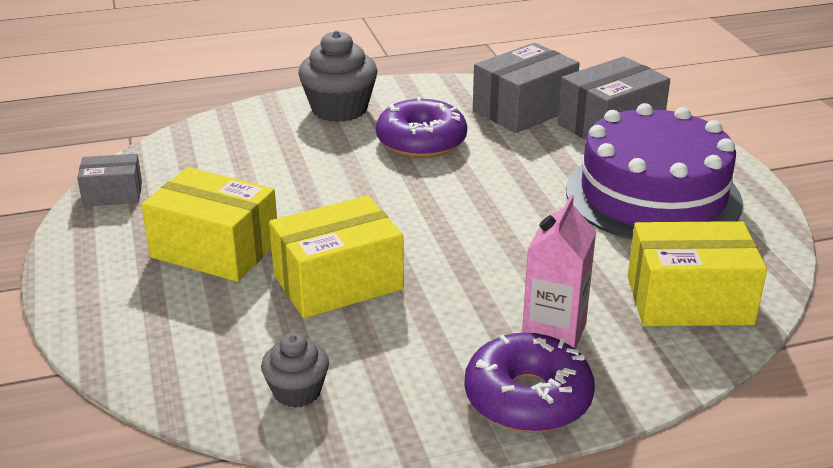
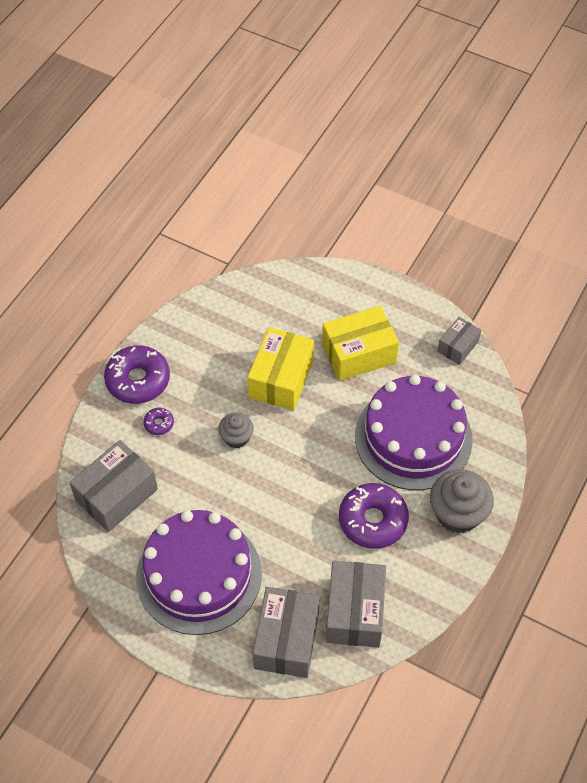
camera: 135 degrees right, 25 degrees up
(287, 164) = (413, 438): none -> purple cake
(297, 391) = (226, 315): grey cupcake -> grey cupcake (236, 437)
(554, 333) = (159, 423): pink carton -> purple donut
(689, 300) = (116, 495): yellow box -> grey box

